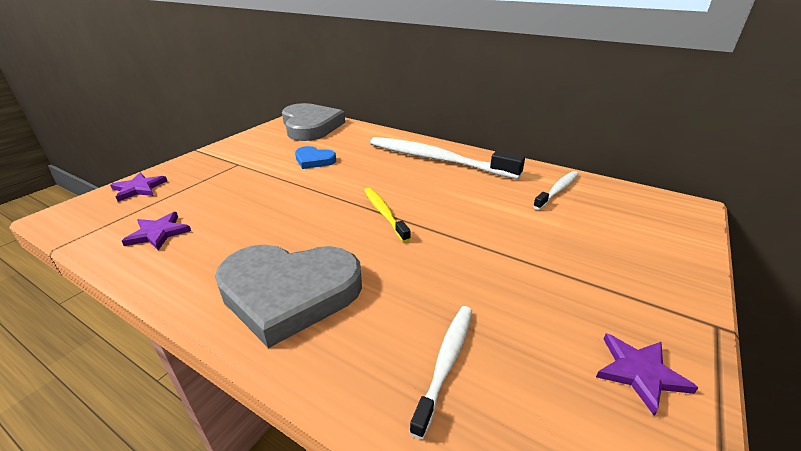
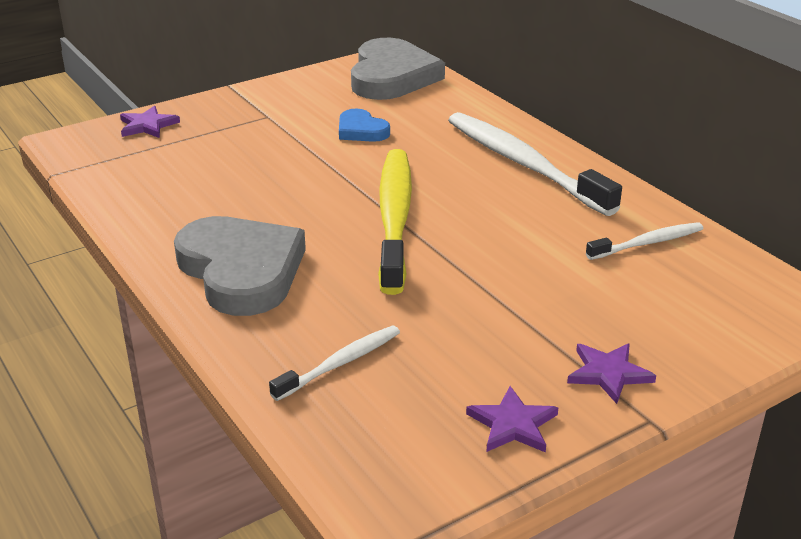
camera: 25 degrees right, 0 degrees up
(158, 233) = (149, 182): purple star -> purple star (608, 373)
(289, 292) = (241, 270): grey heart -> grey heart turned 150 degrees counterclockwise
(384, 213) = (394, 218): yellow toothbrush -> yellow toothbrush, size x1.98

